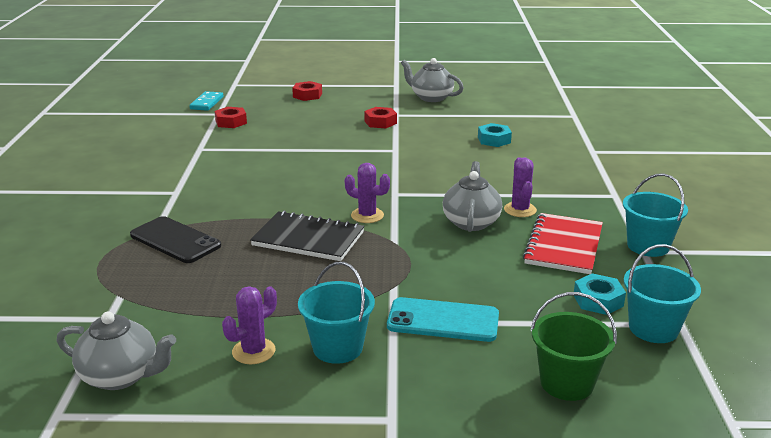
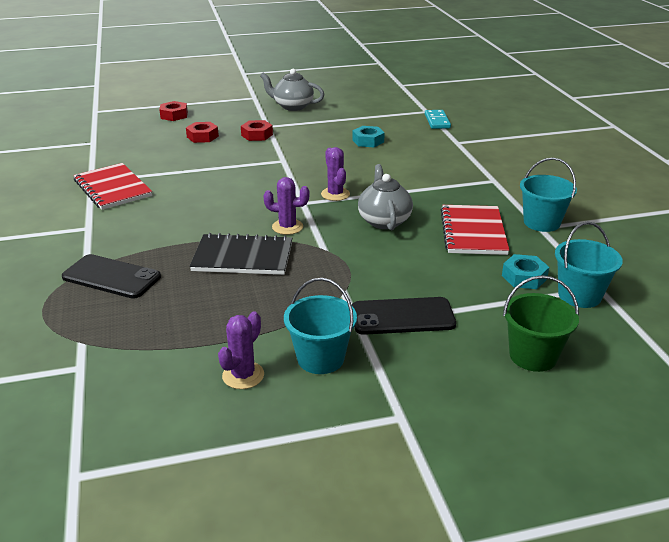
camera: 15 degrees left, 5 degrees up
(121, 376) = (123, 424): grey teapot -> none
(206, 103) = (76, 133): turquoise domino -> turquoise domino (437, 121)
(216, 158) = (112, 188): none -> red notebook
(231, 122) = (110, 150): red nut -> red nut (202, 137)
(443, 320) = (402, 317): turquoise phone -> black phone
(520, 210) = (421, 204): purple cactus -> purple cactus (335, 194)

